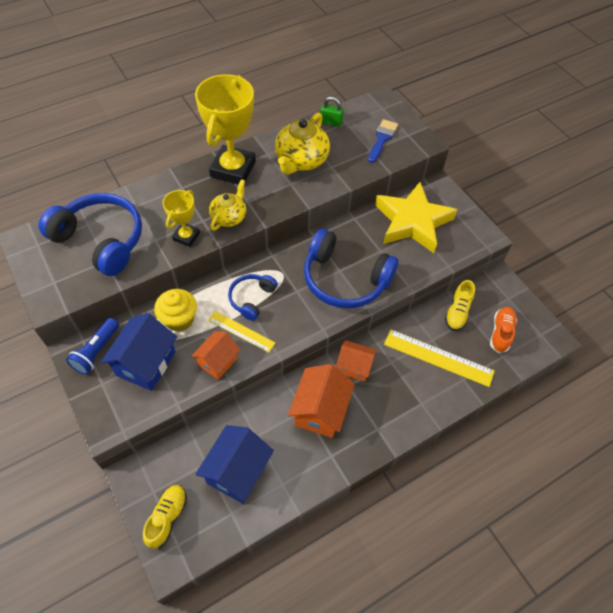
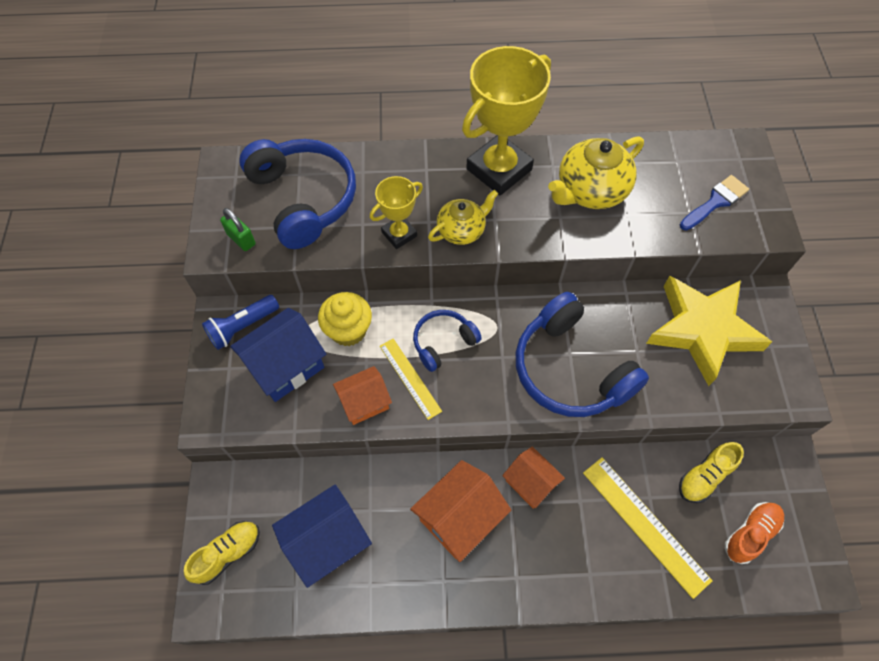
camera: 30 degrees right, 5 degrees up
(331, 122) = (657, 153): green padlock -> green padlock (241, 239)

